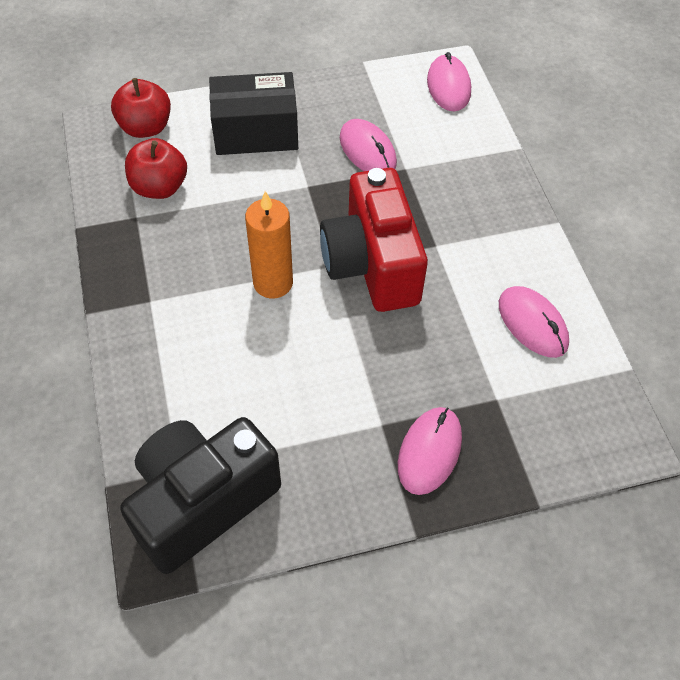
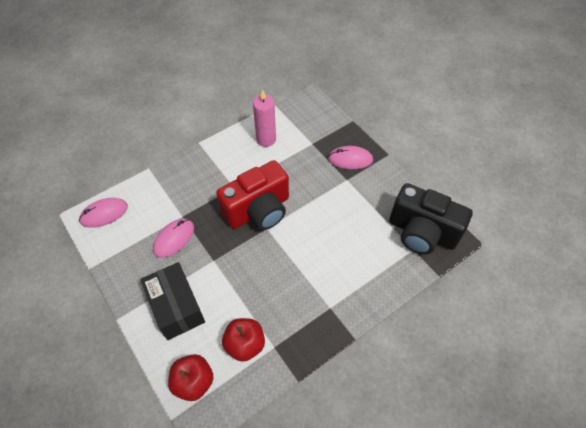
camera: 110 degrees left, 0 degrees up
(273, 283) = (290, 251): orange candle -> none
(532, 324) = (266, 139): pink mouse -> pink candle

